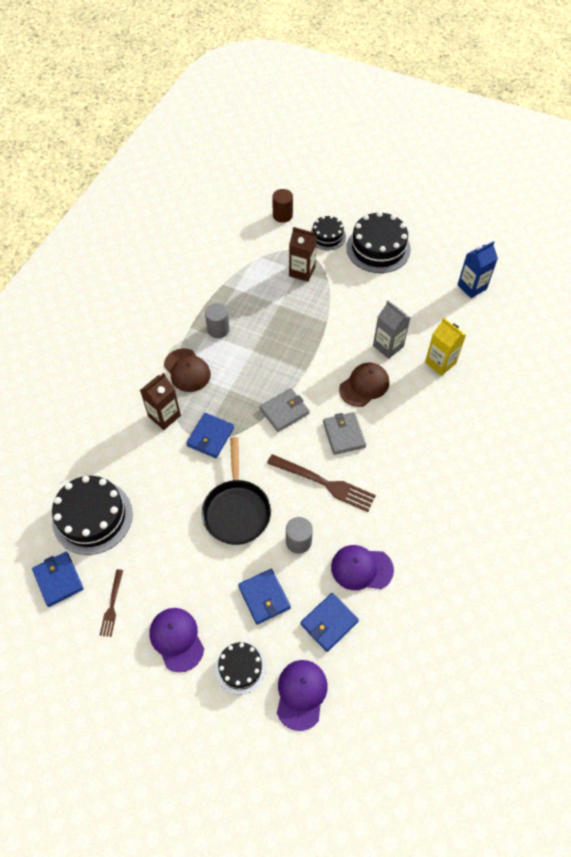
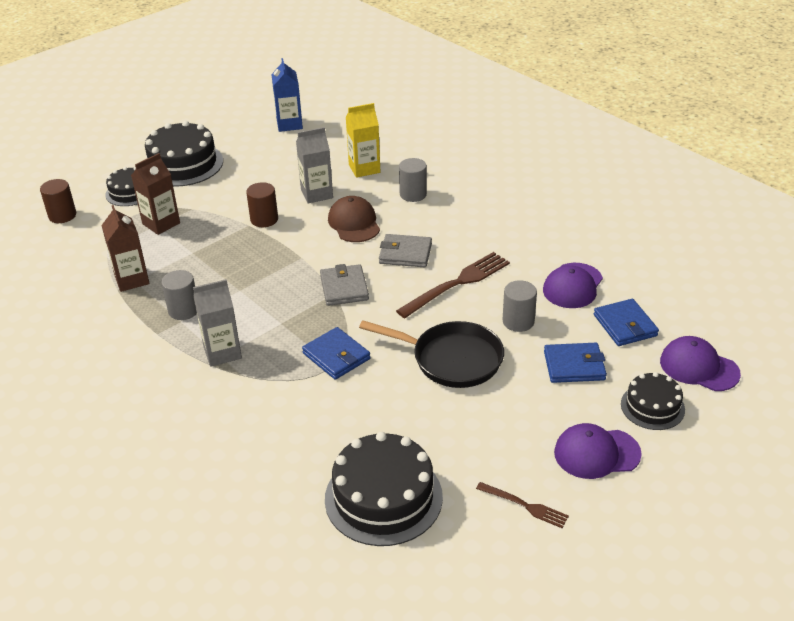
camera: 65 degrees left, 20 degrees down
(58, 580) = (460, 556): blue wallet -> none
(164, 416) = (276, 390): brown carton -> brown carton (132, 279)
(187, 370) = (222, 352): brown cap -> grey carton
(338, 328) = (264, 219): none -> brown cylinder
(424, 410) = (413, 194): none -> grey cylinder

